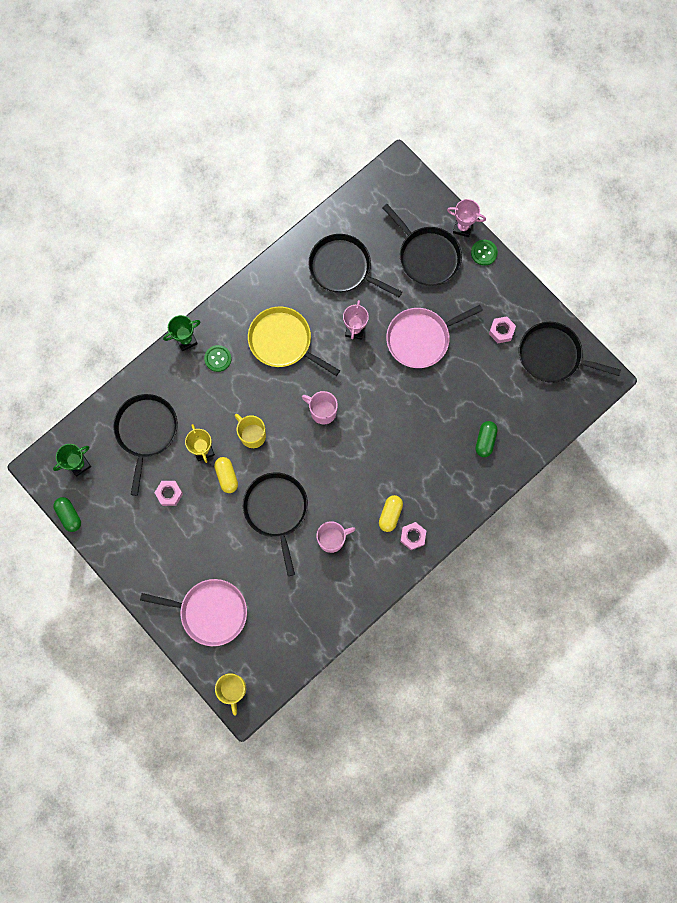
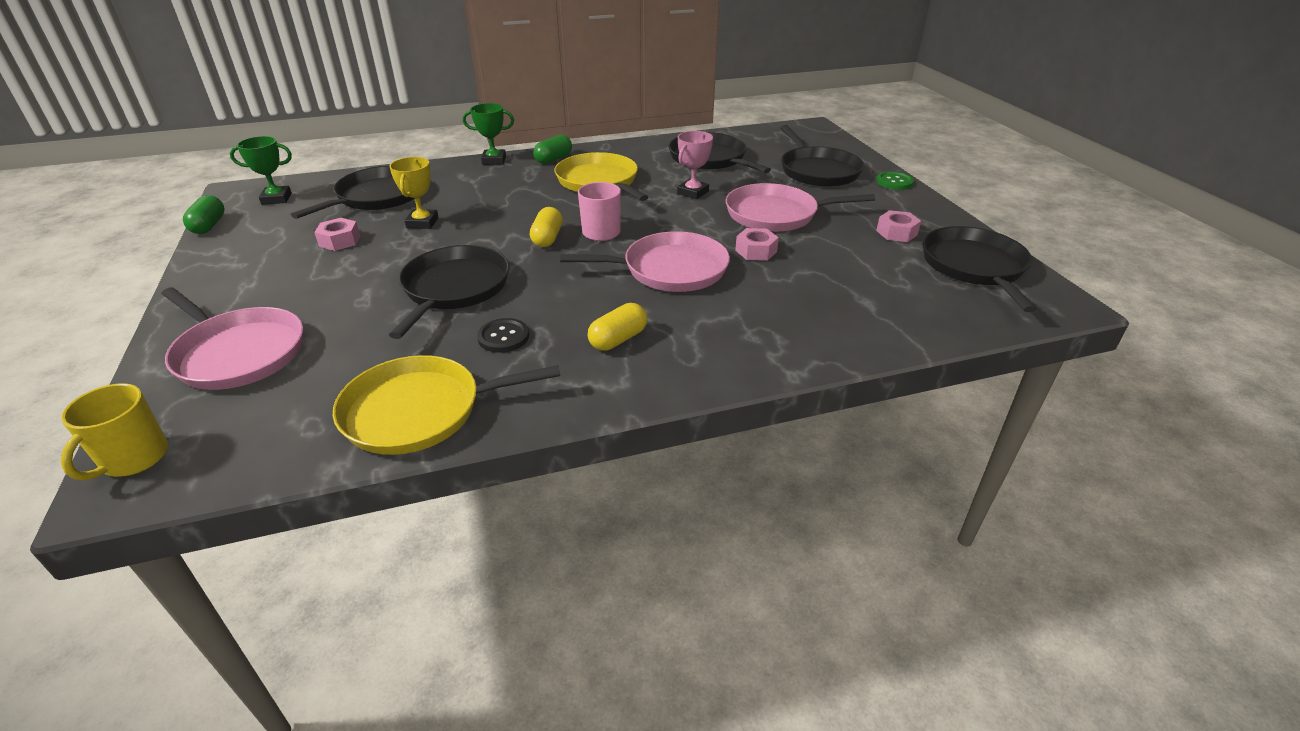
camera: 25 degrees right, 40 degrees down
(218, 358) = (514, 176): green button -> none
(227, 476) = (425, 246): yellow capsule -> yellow capsule (547, 238)
(252, 435) = (493, 227): yellow mug -> none
(330, 607) = (420, 411): none -> yellow pan
(332, 539) = (503, 337): pink mug -> black button
(385, 436) = (670, 269): none -> pink pan
(412, 536) = (637, 373): pink nut -> pink nut (756, 251)
(462, 227) = (873, 165): pink trophy -> none
(485, 441) = (827, 311): green capsule -> green capsule (553, 159)
(553, 356) = (974, 267): black pan -> black pan turned 45 degrees clockwise

